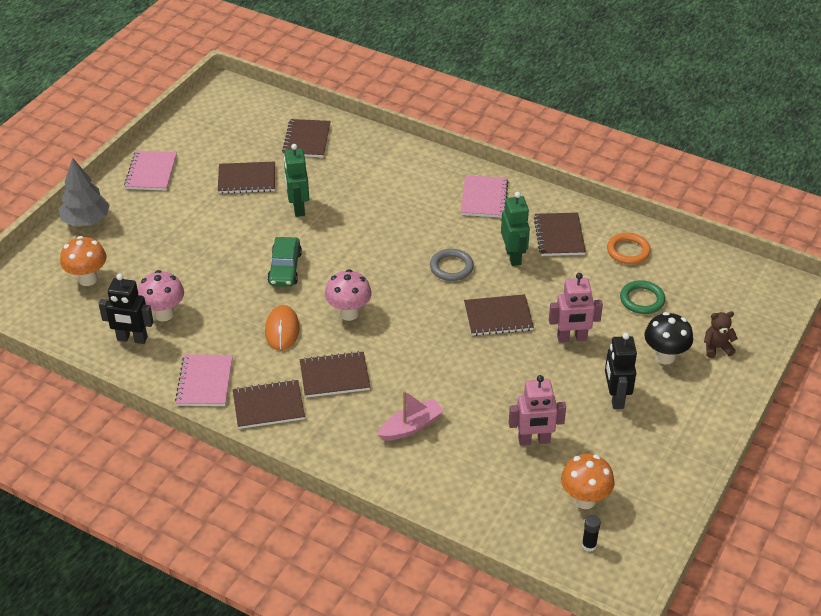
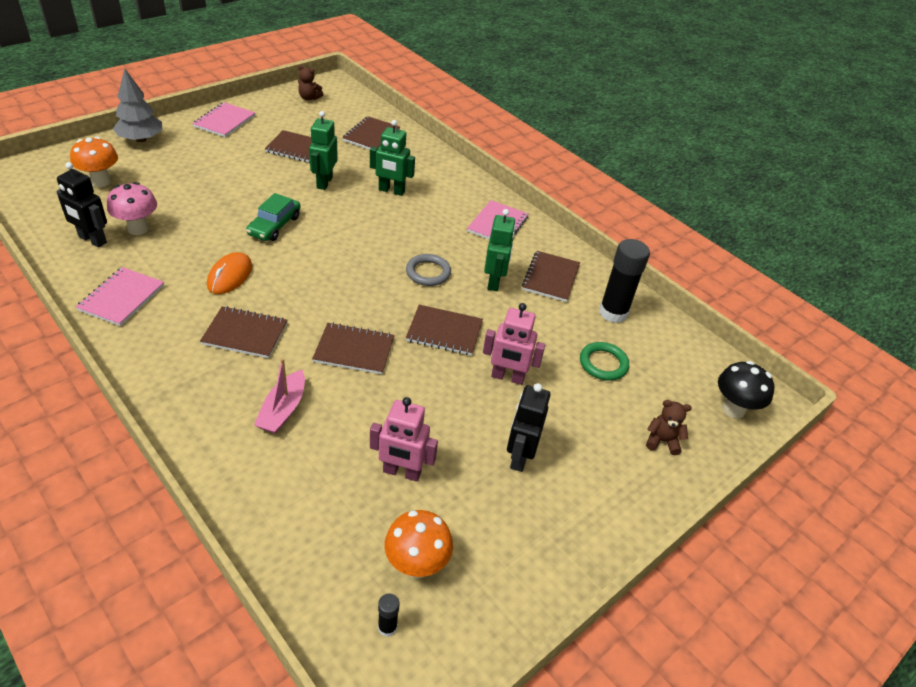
camera: 15 degrees right, 0 degrees up
(214, 115) = (309, 98): none -> brown teddy bear
(268, 406) = (160, 340): brown notebook -> brown notebook (354, 350)
(349, 313) = (302, 281): pink mushroom -> none
(366, 195) = (391, 191): none -> green robot
(411, 426) = (283, 410): pink boat -> pink boat turned 120 degrees clockwise
(628, 251) = (613, 313): orange ring -> black glue stick
(665, 356) = (598, 430): black mushroom -> black mushroom (733, 409)

